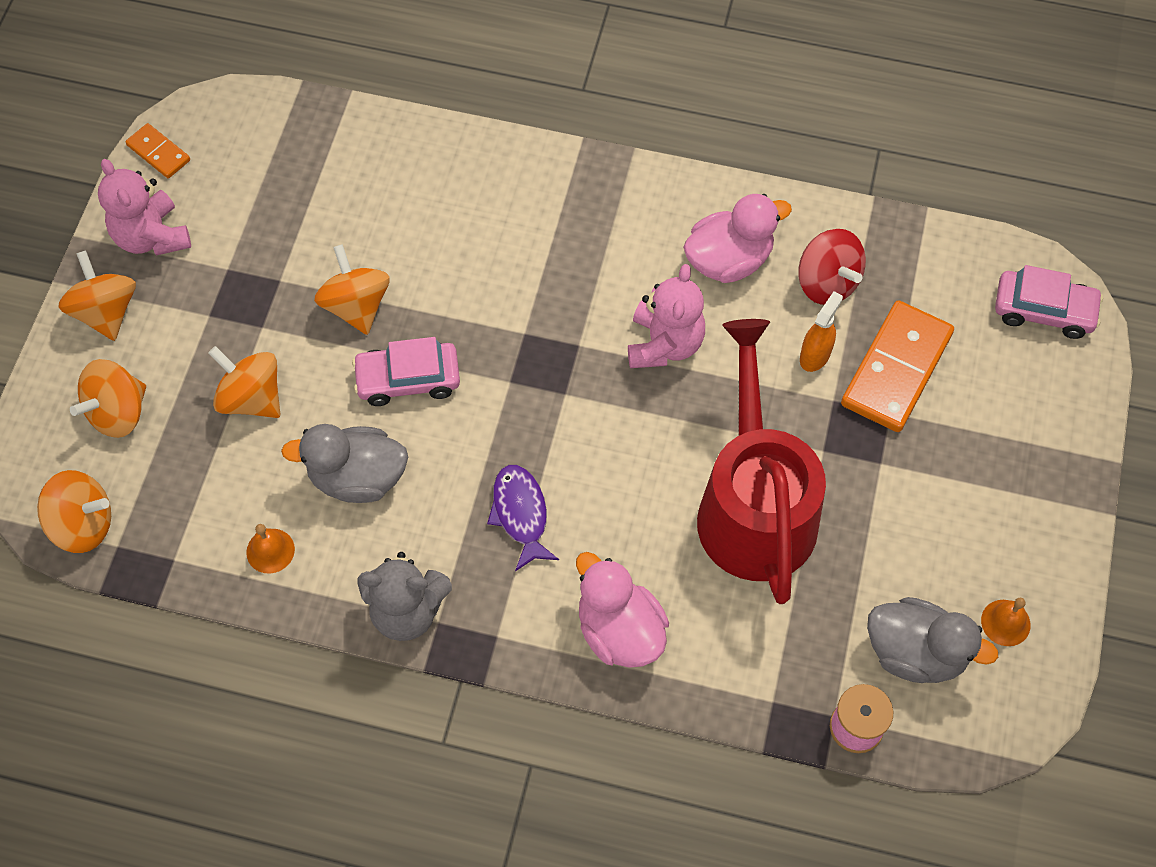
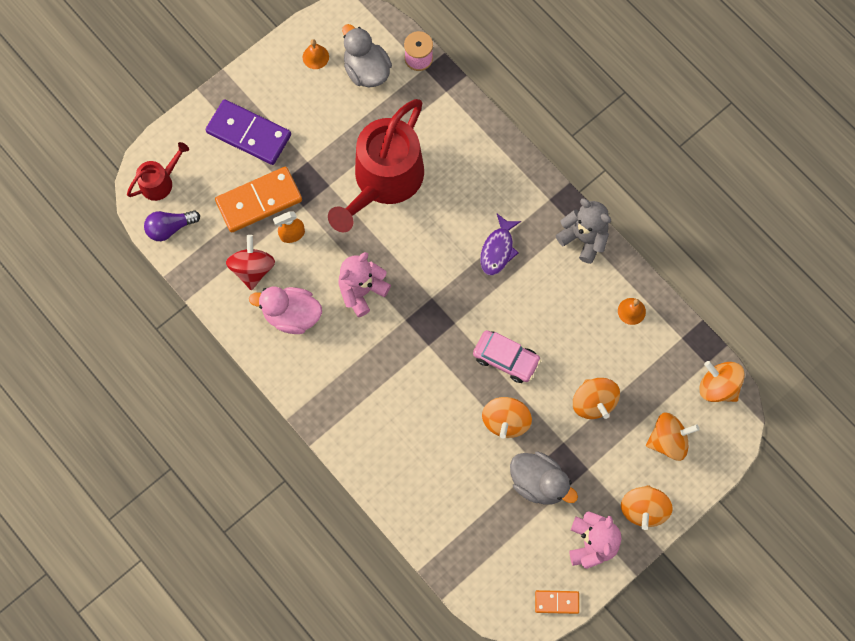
camera: 145 degrees left, 10 degrees up
(158, 153) = (556, 602): orange domino -> orange domino turned 75 degrees counterclockwise
(357, 478) = (565, 321): grey duck -> grey duck (538, 482)
(619, 630) = (491, 165): pink duck -> none
(975, 265) = (170, 228): none -> purple light bulb
(992, 448) = (249, 133): none -> purple domino
(1043, 310) = (160, 182): pink car -> red watering can

